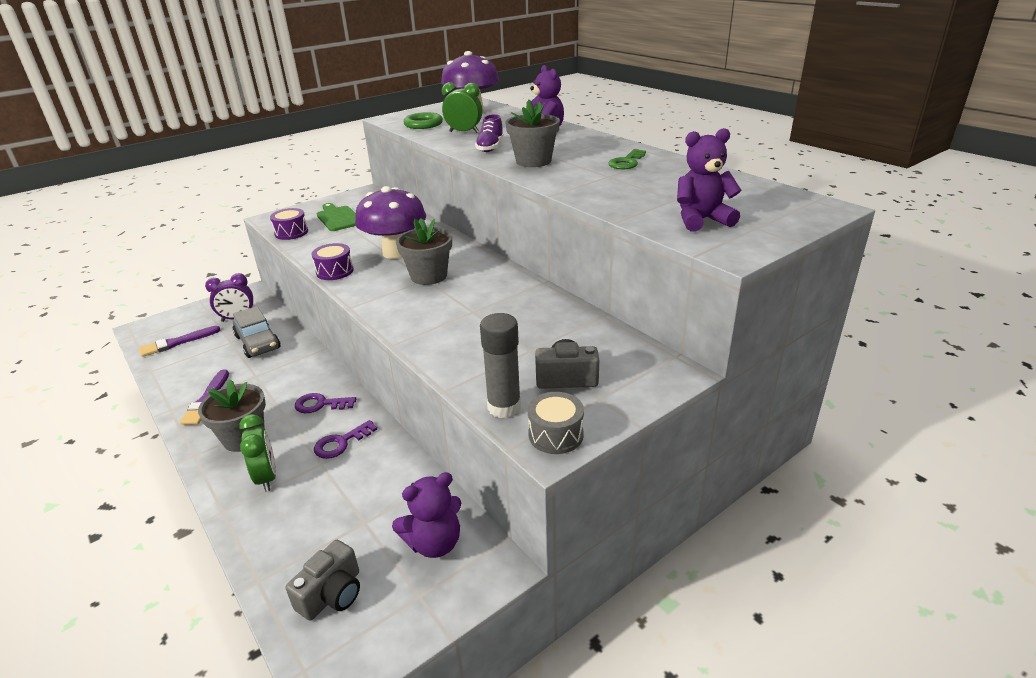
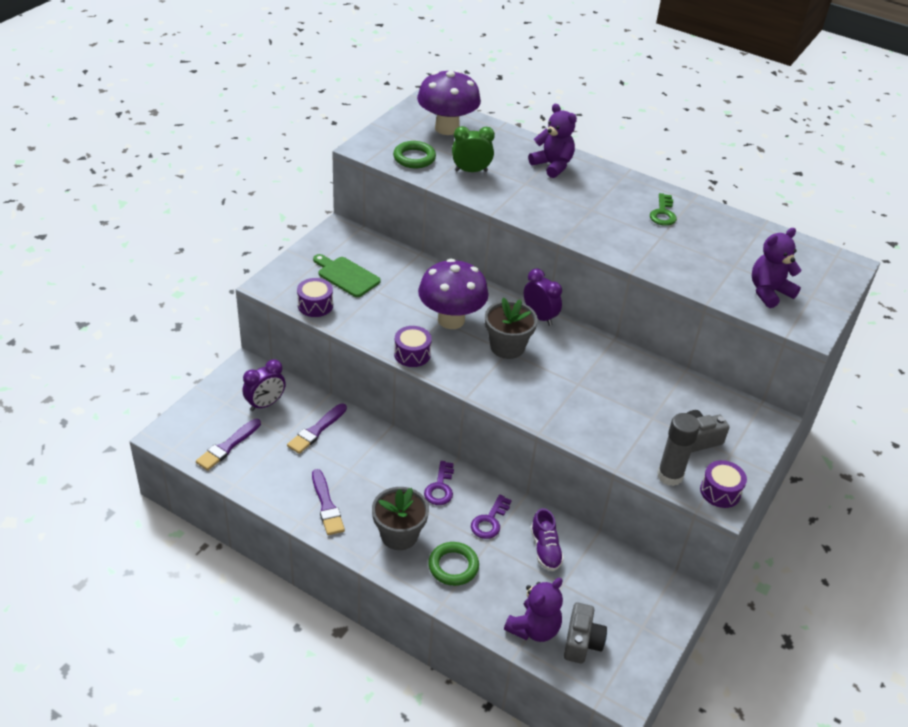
camera: 25 degrees left, 10 degrees up
(258, 342) = (316, 430): grey car -> purple brush
(267, 477) = (453, 566): green clock -> green ring
(320, 404) = (440, 487): purple key -> purple key turned 60 degrees counterclockwise
(434, 543) = (626, 587): purple teddy bear -> purple teddy bear (534, 629)
(482, 259) = (539, 317): none -> purple clock
(490, 147) = (520, 198): purple shoe -> purple shoe (545, 549)
(533, 161) = (579, 219): grey flower pot -> none
(556, 435) = (720, 492): grey drum -> purple drum

